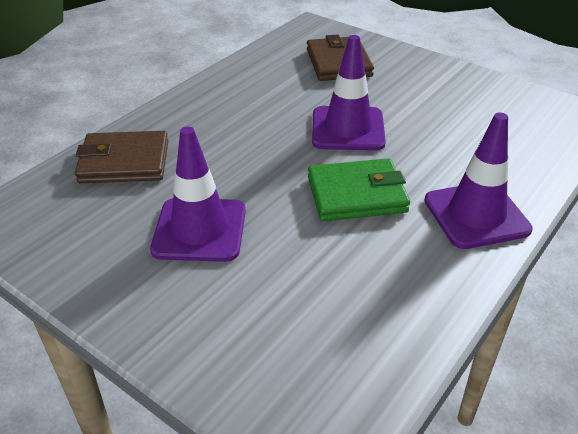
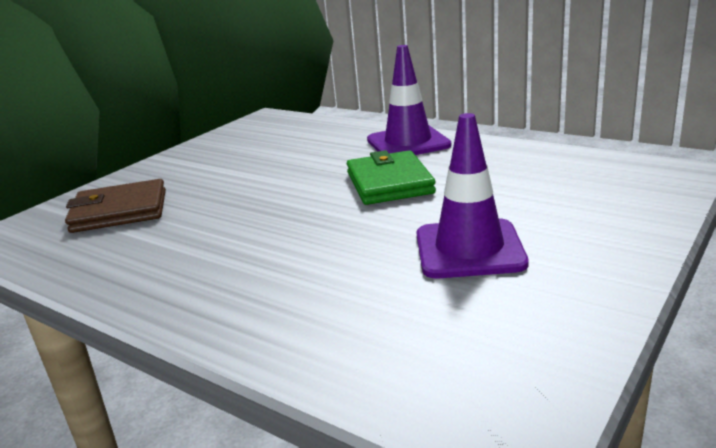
camera: 90 degrees left, 15 degrees down
(124, 162) = (338, 329): brown wallet -> none
(348, 129) = (273, 195): purple traffic cone -> none

